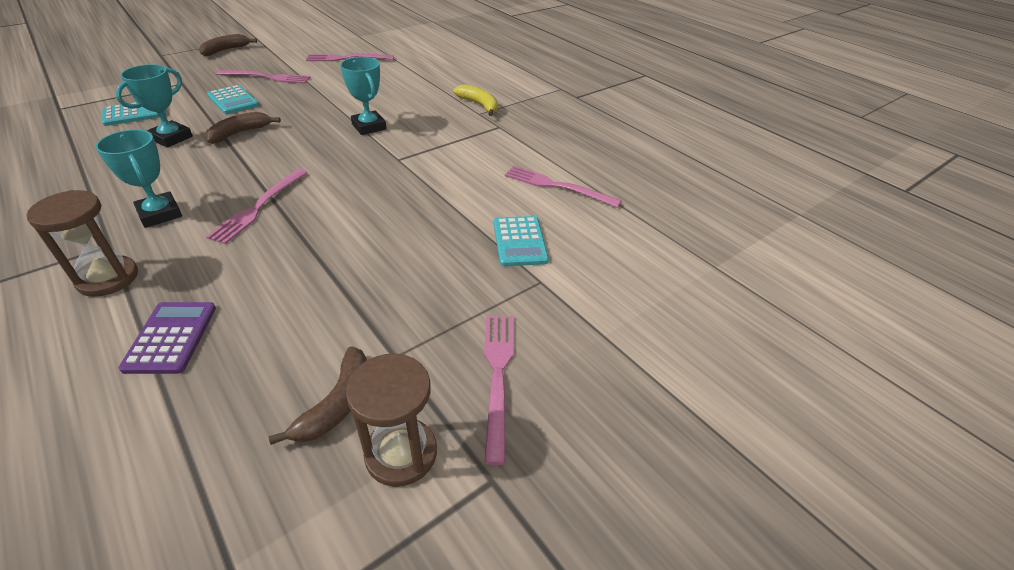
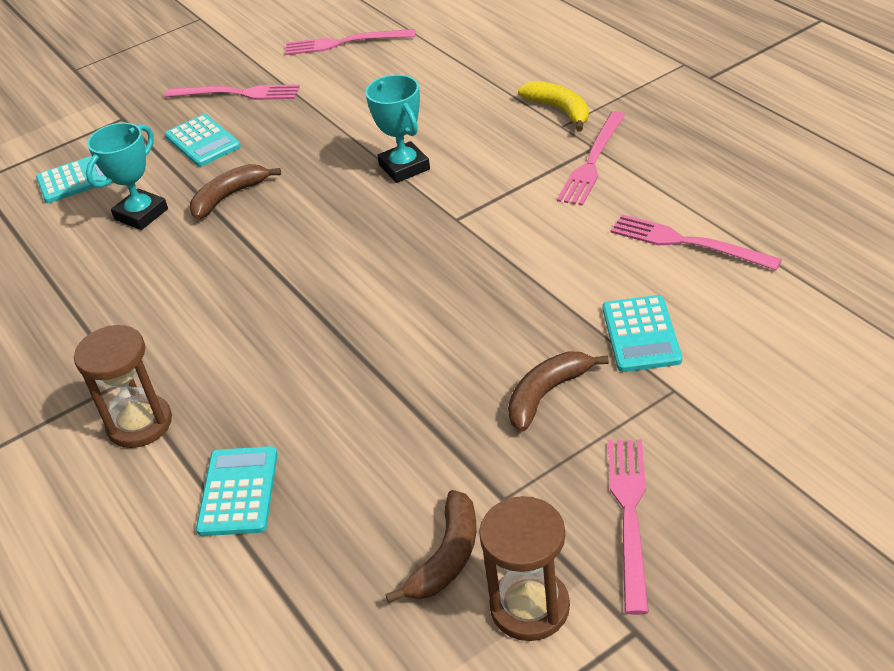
camera: 10 degrees right, 0 degrees up
(160, 214) = (168, 332): turquoise trophy -> none
(171, 337) = (238, 491): purple calculator -> turquoise calculator
(225, 50) = (163, 49): brown banana -> brown banana (547, 394)
(259, 207) = (288, 311): pink fork -> pink fork (592, 161)

